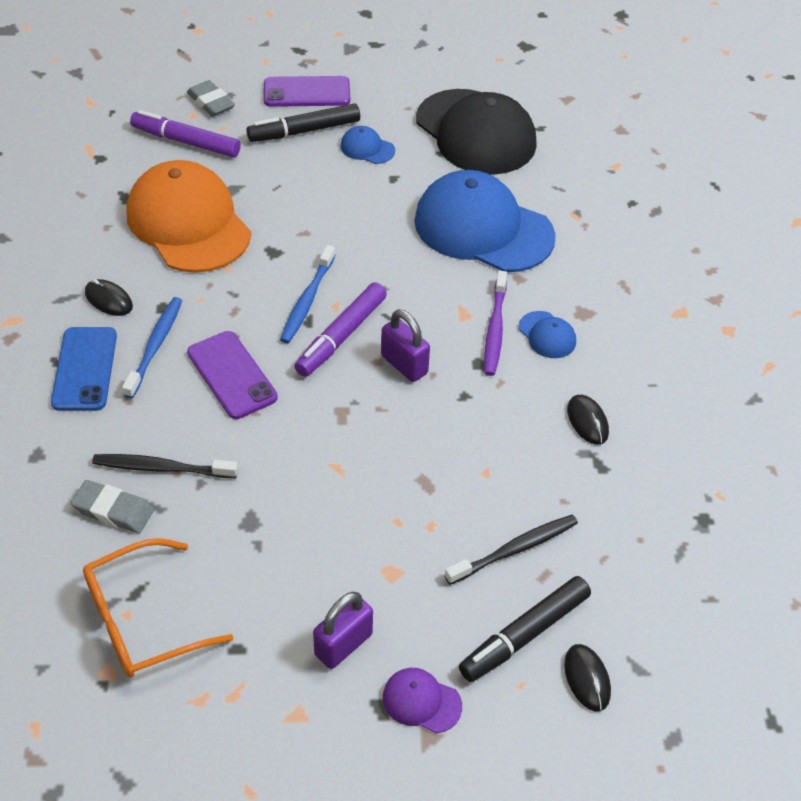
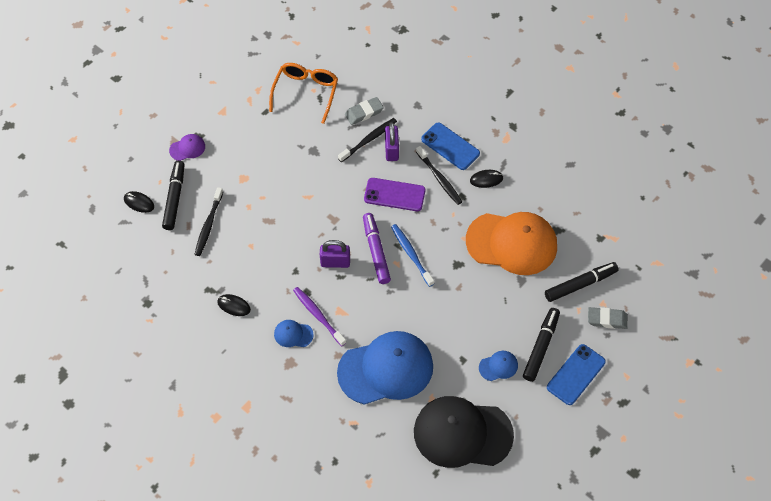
camera: 135 degrees right, 10 degrees up
(155, 346) = (439, 179): blue toothbrush -> black toothbrush
(186, 142) = (580, 284): purple marker -> black marker
(307, 92) = (576, 374): purple phone -> blue phone
(343, 644) = (232, 142): purple padlock -> purple padlock (391, 150)

